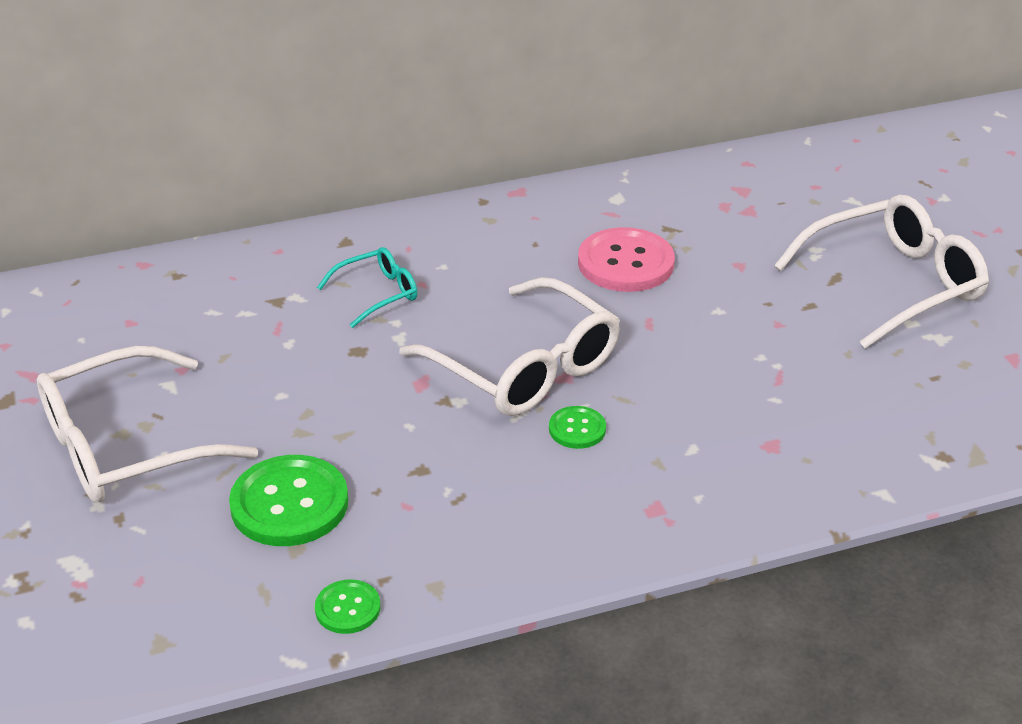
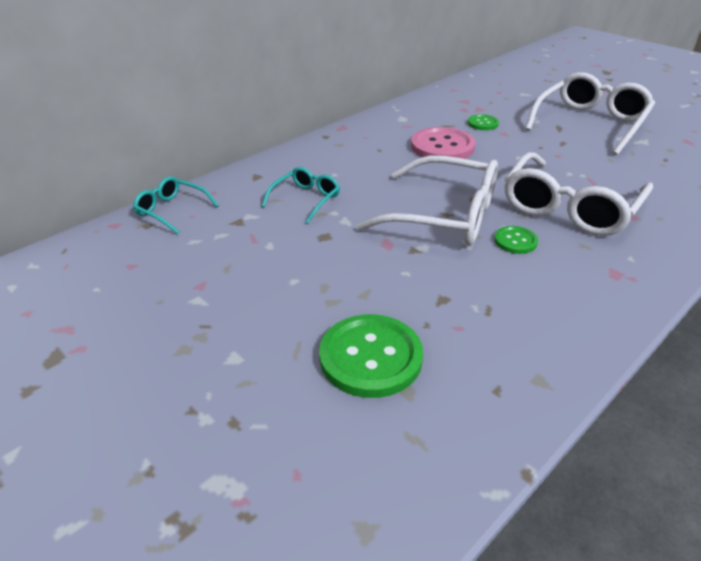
camera: 25 degrees left, 0 degrees up
(127, 445) = (196, 358): white glasses -> white glasses (570, 207)
(216, 263) = (172, 211): none -> turquoise glasses
(348, 608) = (494, 425): green button -> green button (482, 123)

